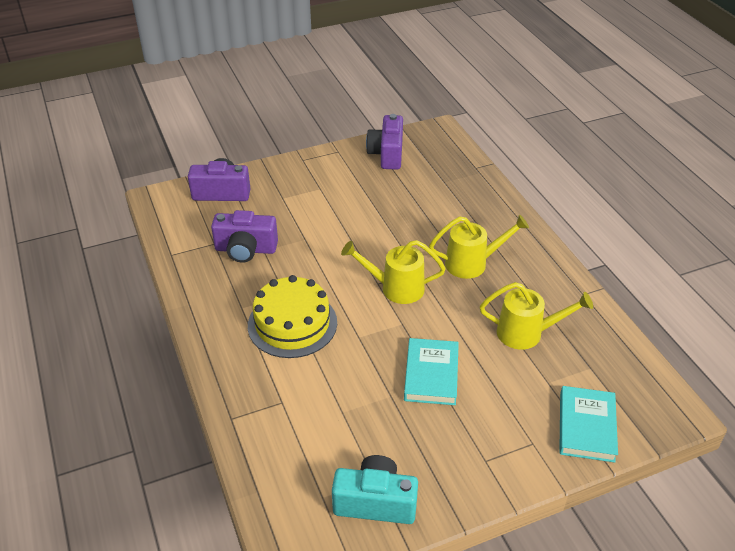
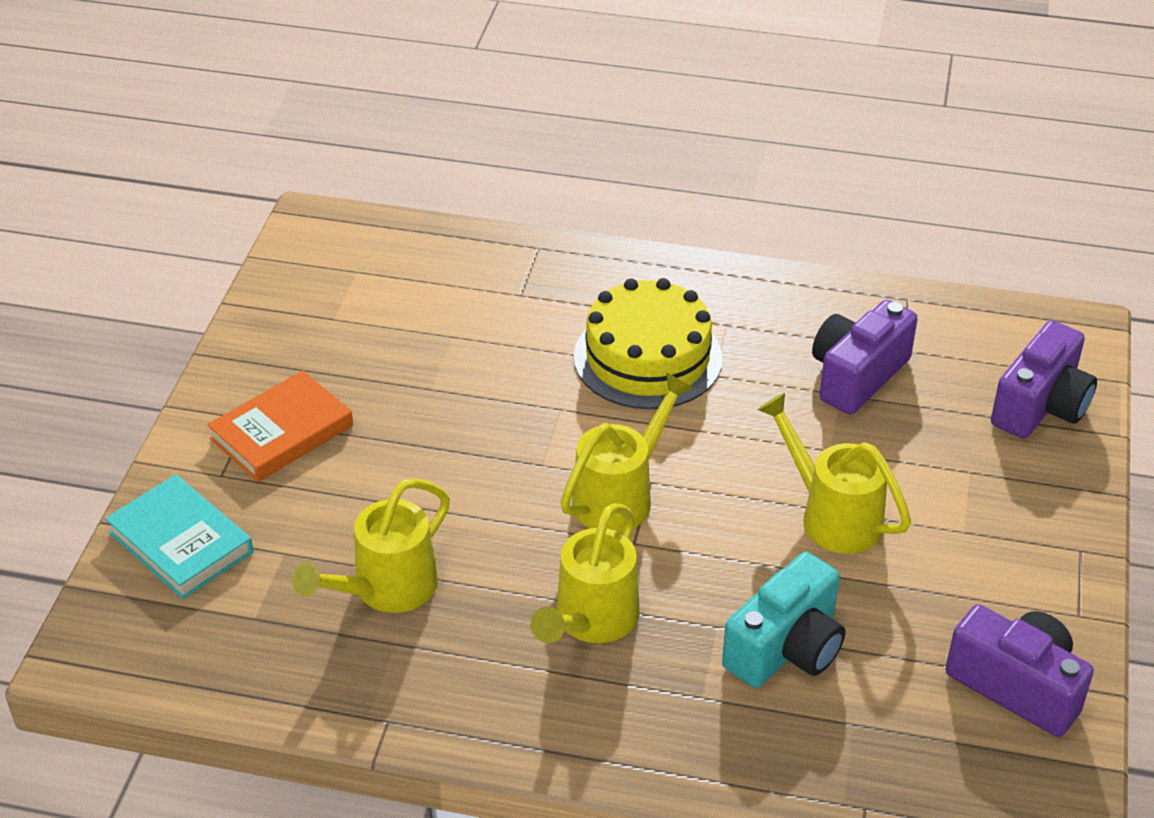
camera: 125 degrees right, 0 degrees up
(345, 223) = (832, 516): none -> yellow watering can
(375, 502) = (304, 305): turquoise camera -> turquoise camera (786, 648)
(431, 374) = (422, 443): turquoise book -> none
(480, 438) = (282, 432): none -> orange book

